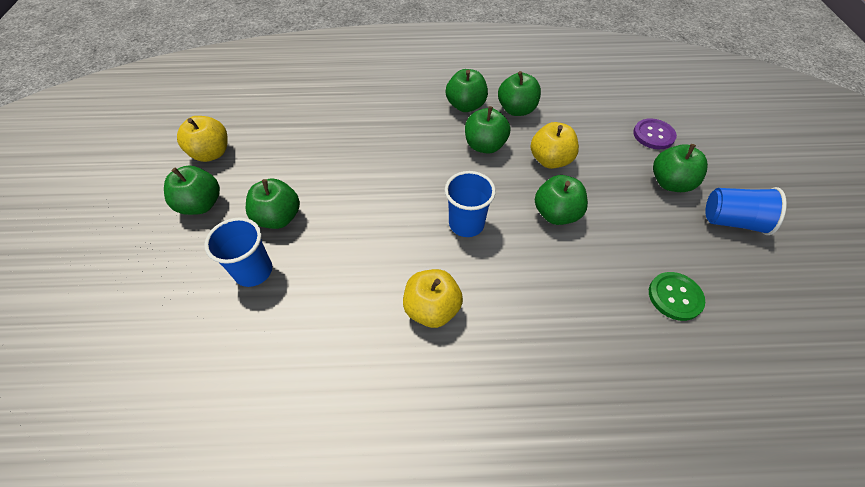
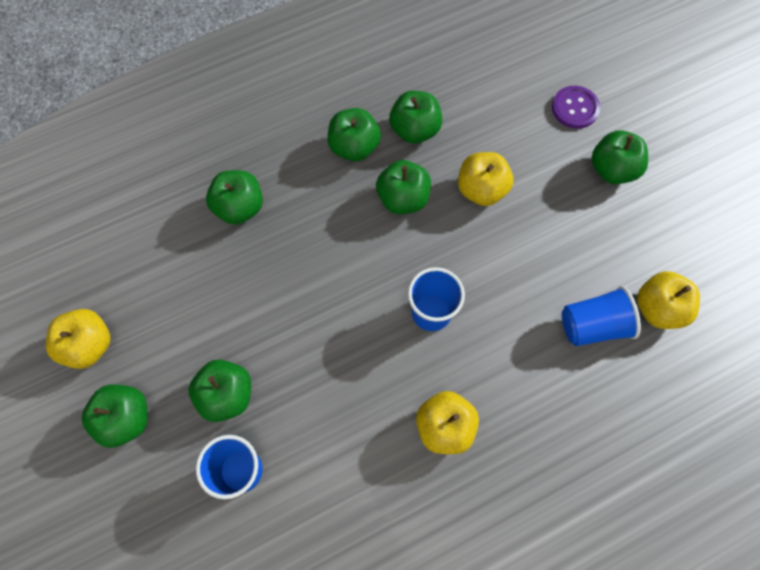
camera: 25 degrees left, 15 degrees up
(556, 214) = (515, 259): green apple -> green apple (239, 207)
(675, 297) = (658, 308): green button -> yellow apple
(732, 221) = (683, 194): blue cup -> blue cup (592, 325)

